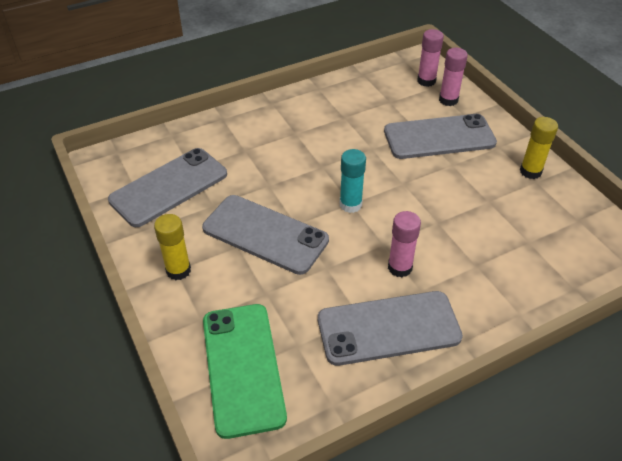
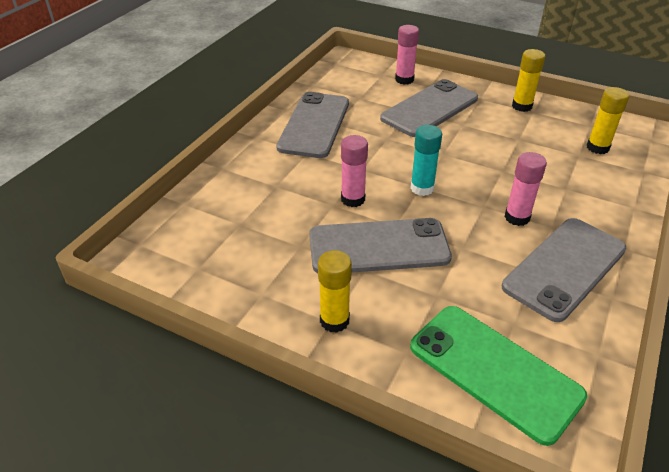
camera: 35 degrees left, 5 degrees down
(169, 187) = (237, 251): grey phone -> grey phone (314, 125)
(426, 81) = (371, 72): pink glue stick -> pink glue stick (353, 199)
(556, 244) = (597, 147): none -> yellow glue stick

